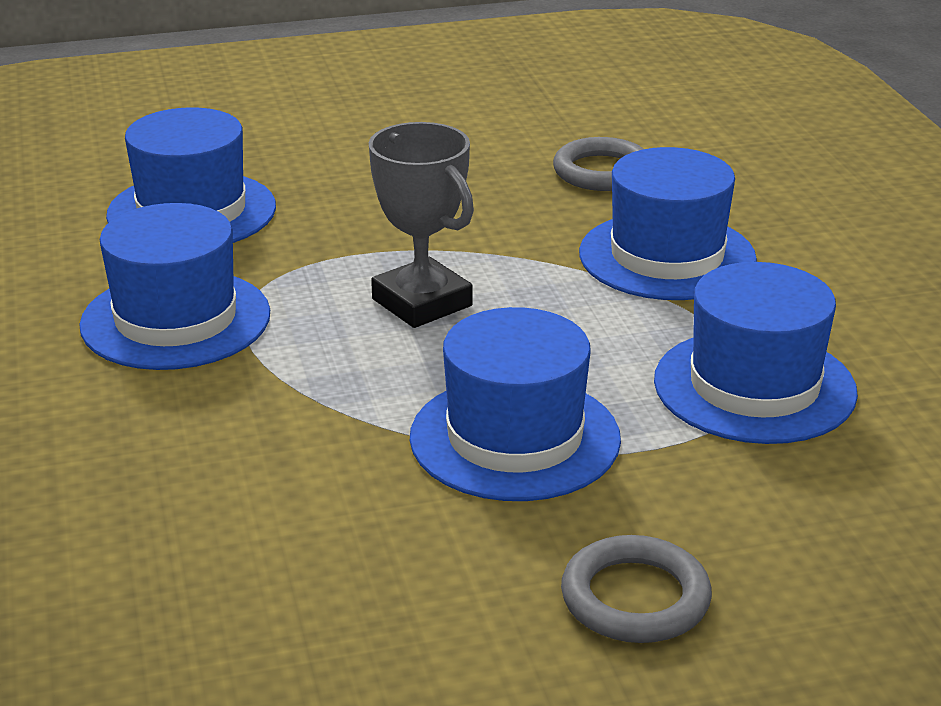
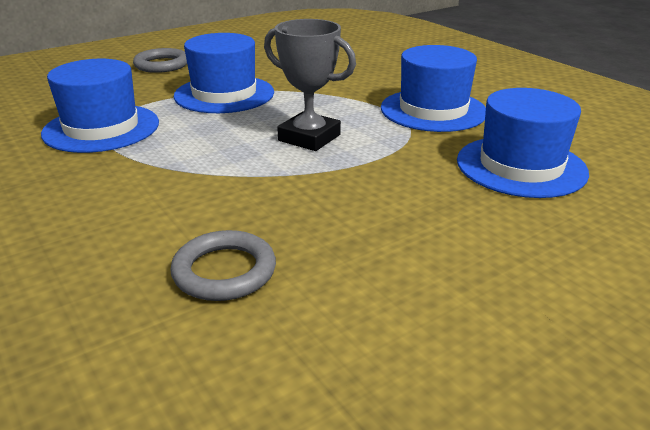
camera: 160 degrees right, 0 degrees up
(667, 256) = (153, 193): blue hat -> none

